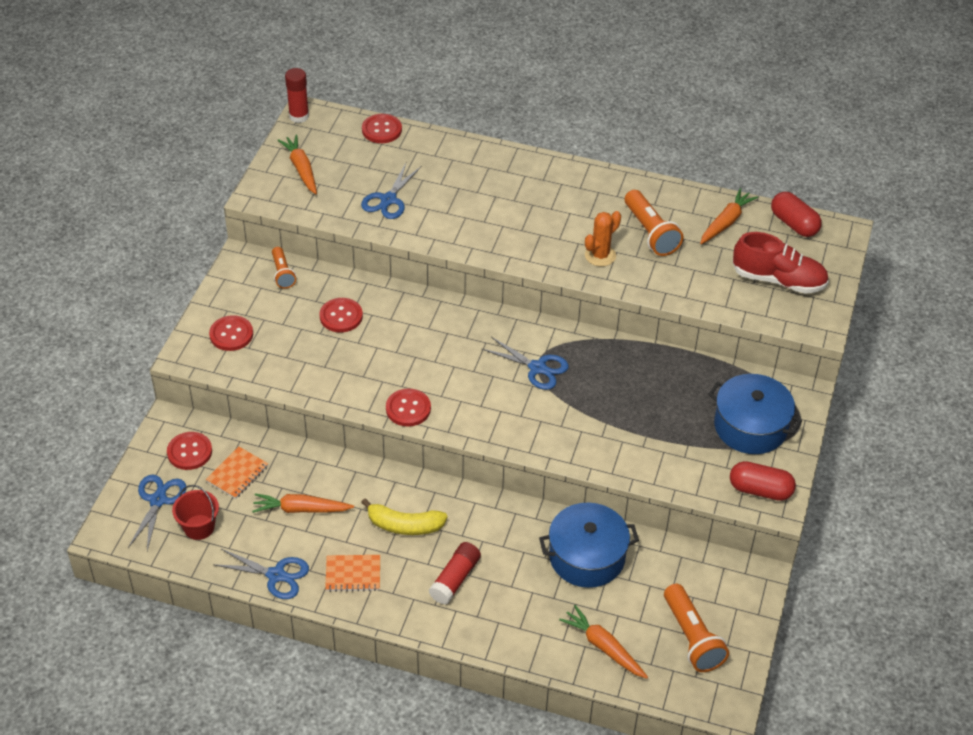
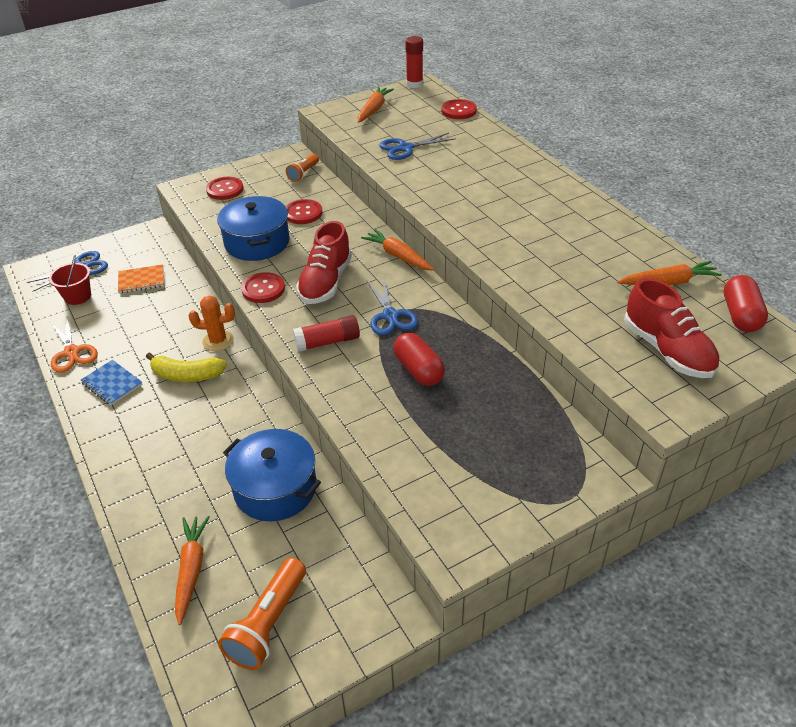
camera: 45 degrees right, 5 degrees down
(189, 452) = (136, 253): red button -> none
(276, 575) = (72, 352): blue scissors -> orange scissors
(301, 509) = (144, 323): orange carrot -> orange carrot (398, 256)
(353, 574) = (112, 384): orange notebook -> blue notebook
(404, 525) = (186, 375): yellow banana -> yellow banana turned 45 degrees counterclockwise
(450, 371) = (325, 282): none -> red shoe
(455, 579) = (165, 434): red glue stick -> red glue stick (327, 342)
(600, 255) = (518, 251): orange cactus -> orange cactus (218, 341)
(650, 232) = (584, 257): orange flashlight -> none
(750, 426) = (516, 468): blue pot -> blue pot (257, 242)
(760, 490) = (456, 529): red capsule -> red capsule (418, 370)

